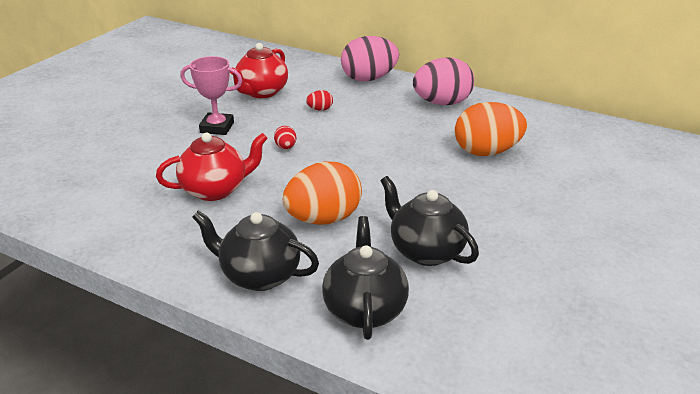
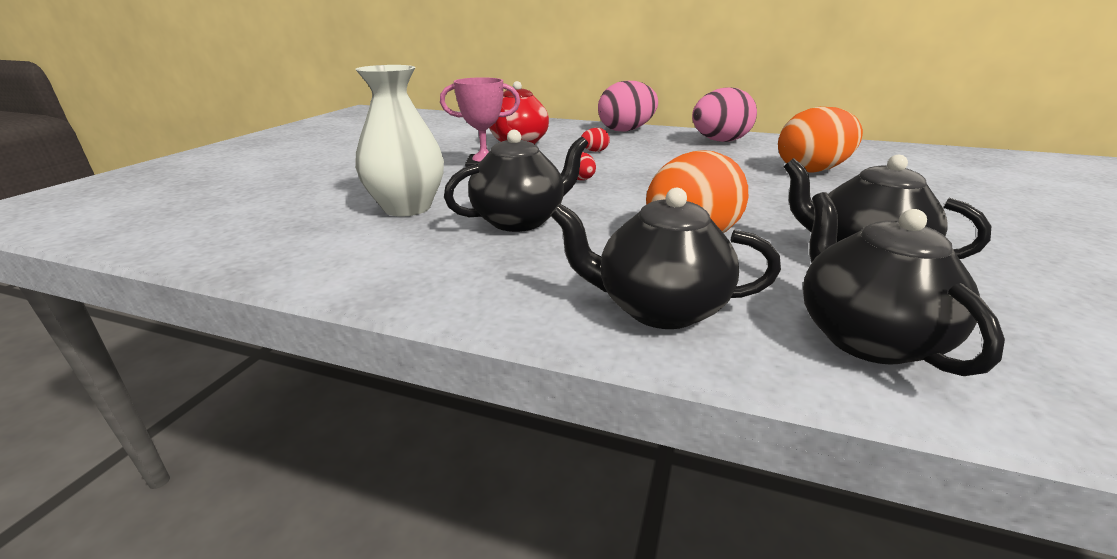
camera: 10 degrees left, 5 degrees down
(143, 168) = (407, 208): none -> white vase
(215, 190) = (520, 220): red teapot -> black teapot

